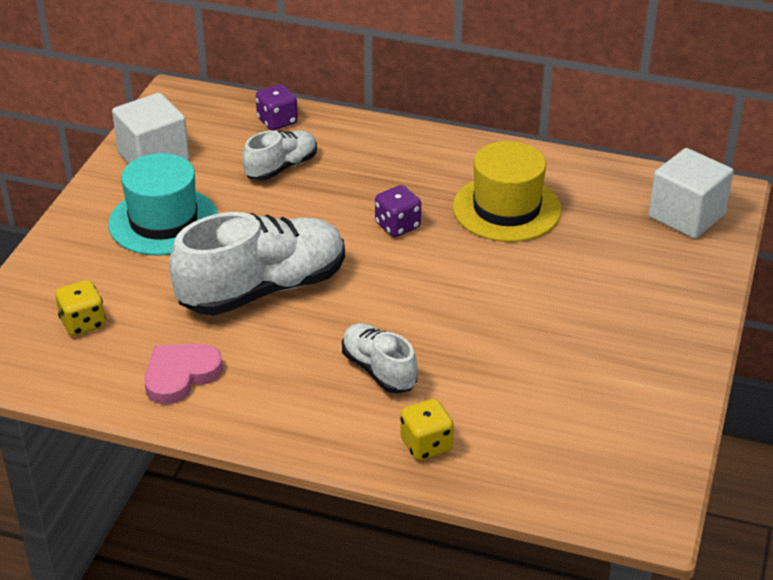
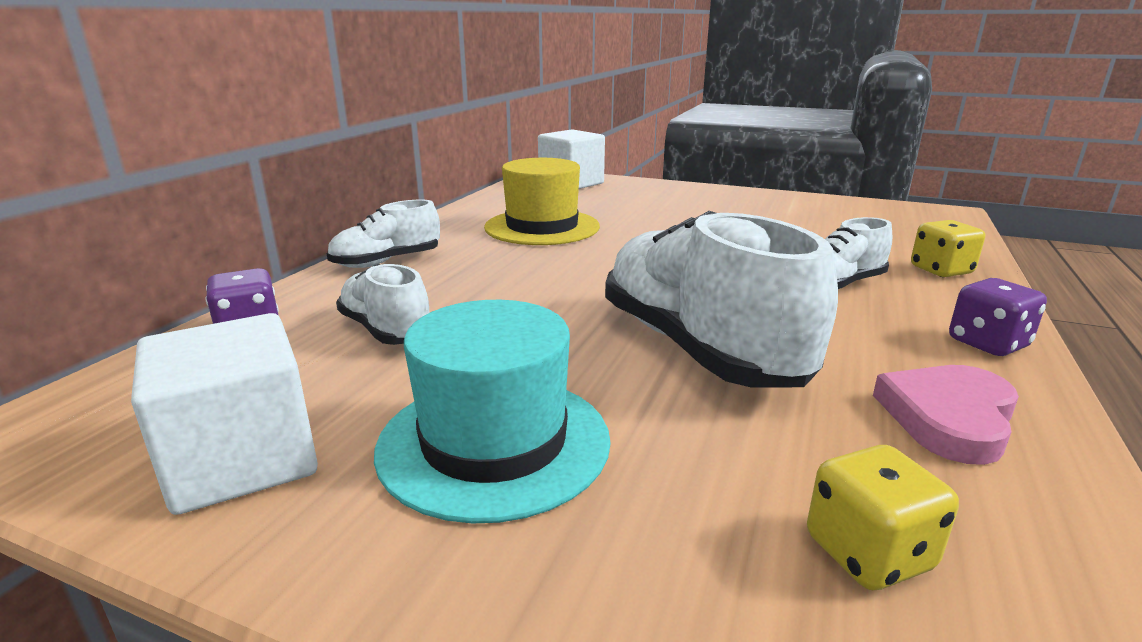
camera: 85 degrees left, 15 degrees down
(180, 375) = (948, 417): pink heart -> pink heart turned 75 degrees clockwise
(397, 226) = (560, 269): purple dice -> purple dice (987, 344)
(400, 144) = (387, 262): none -> white shoe

